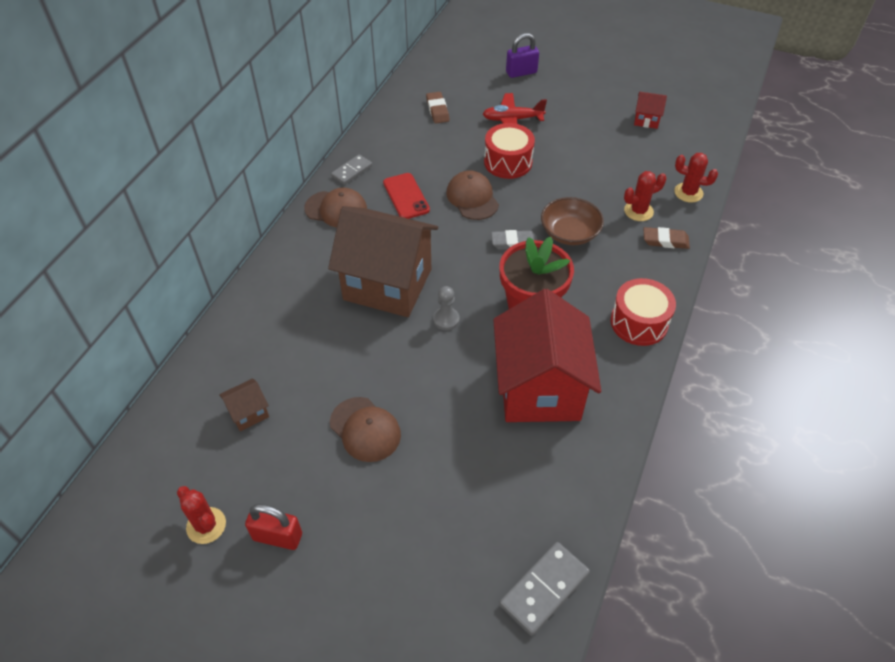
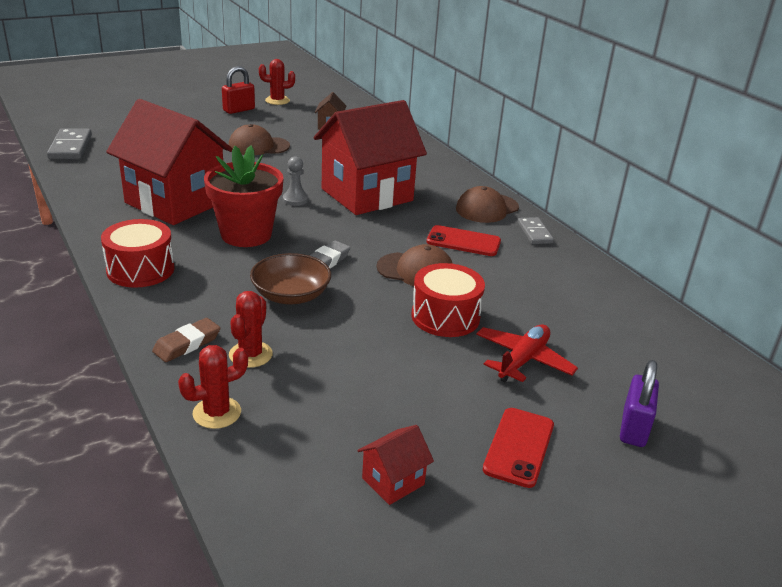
camera: 125 degrees right, 20 degrees down
(388, 284) = (367, 195): brown house -> red house
(437, 110) = (597, 319): brown eraser -> none
(578, 97) = (519, 447): none -> red phone

